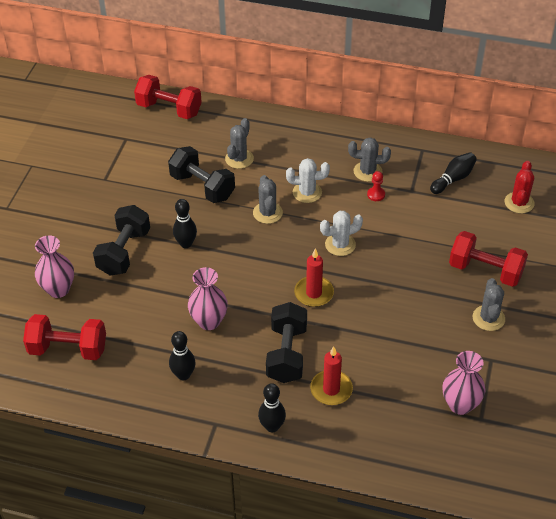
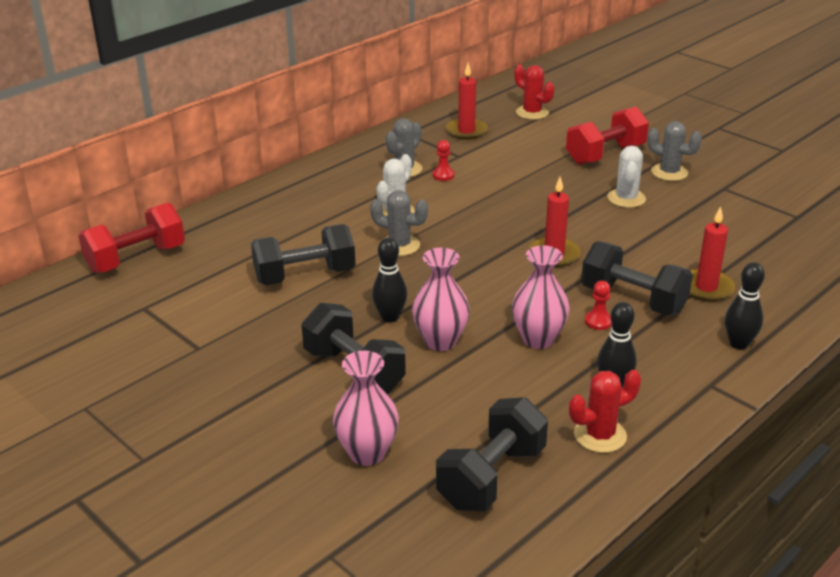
camera: 60 degrees left, 15 degrees down
(68, 349) = (491, 477): red dumbbell -> black dumbbell
(131, 384) = (600, 435): none -> red cactus
(239, 159) = (289, 237): grey cactus -> none
(248, 344) = (598, 321): none -> red pawn
(340, 245) = (495, 217): white cactus -> white cactus (626, 198)
(453, 179) = (466, 131): black bowling pin -> red candle
(460, 404) = (773, 221): pink vase -> pink vase (440, 341)

